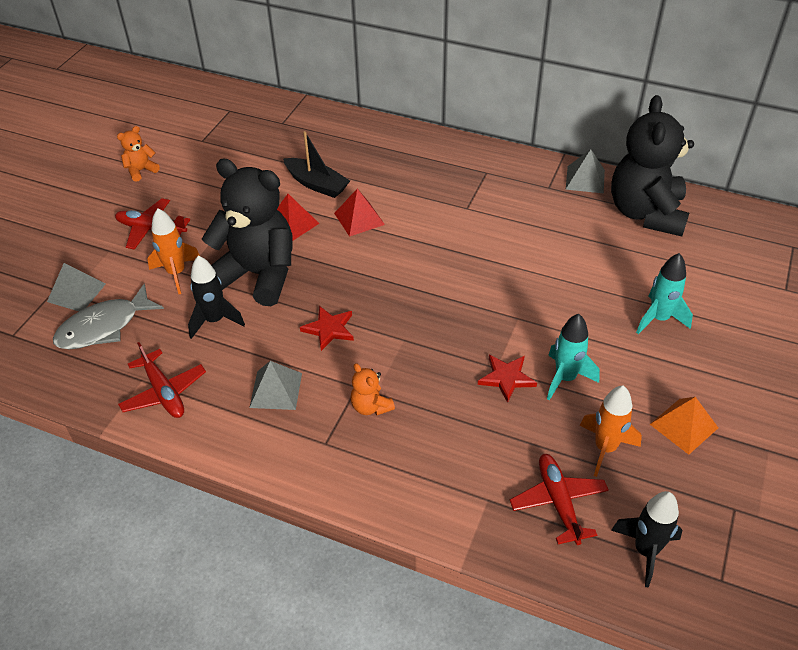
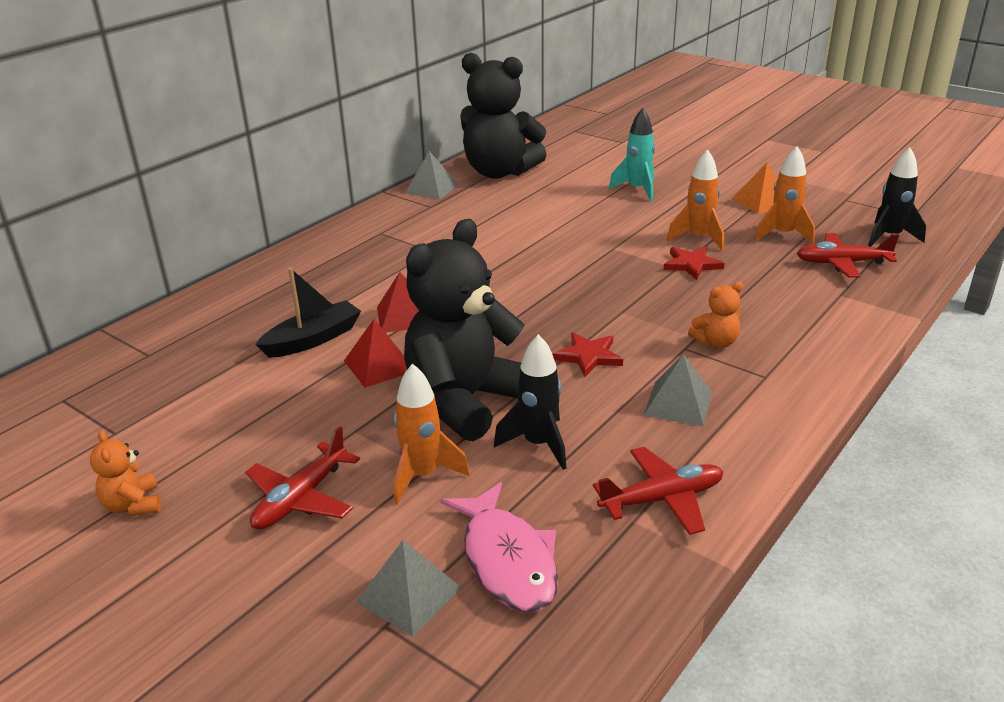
camera: 75 degrees left, 15 degrees down
(104, 327) = (507, 560): grey fish -> pink fish
(565, 378) = (698, 238): turquoise rocket -> orange rocket

